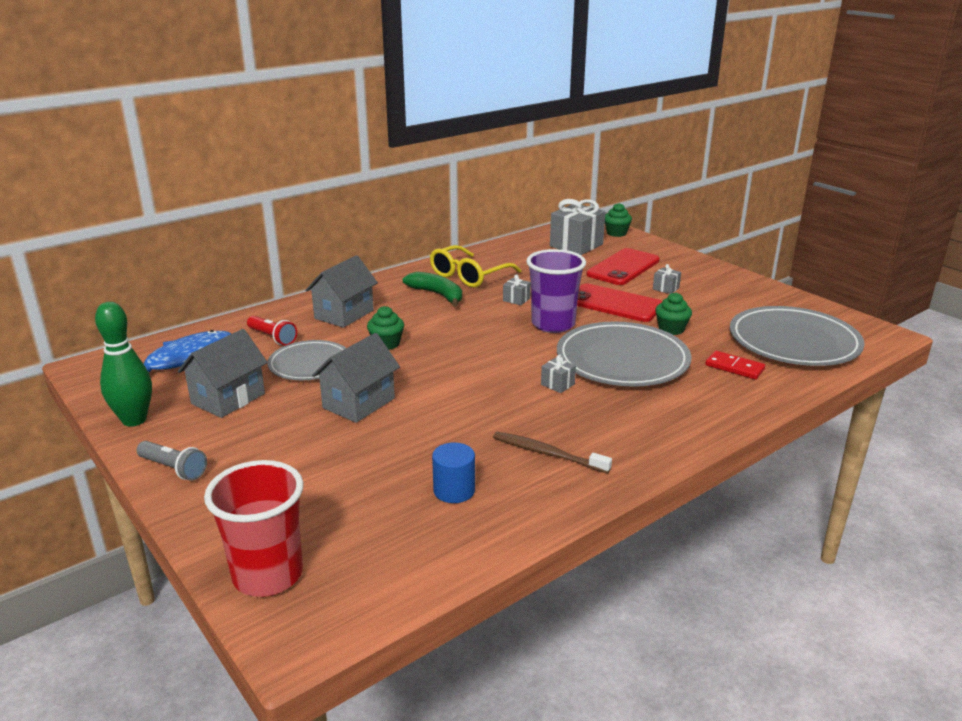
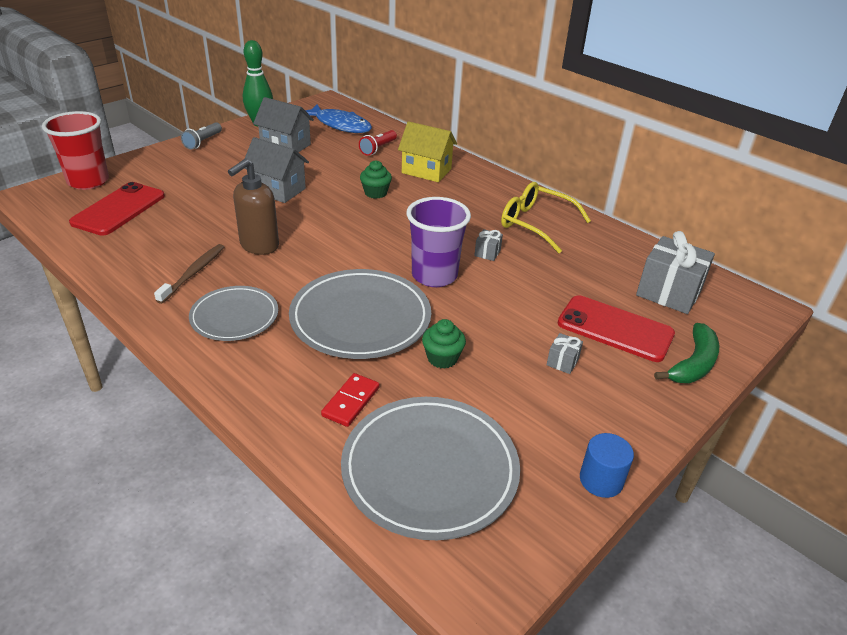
camera: 80 degrees right, 10 degrees up
(309, 364) = (337, 166): grey plate -> grey plate (234, 316)
(344, 314) = (426, 171): grey house -> yellow house
(437, 295) = (482, 210): green banana -> green banana (693, 364)
(454, 490) = (153, 234): blue cylinder -> blue cylinder (601, 480)
(492, 413) = (259, 246): none -> brown soap dispenser
(557, 384) = (308, 278): grey gift -> none
(614, 304) = (500, 317): red phone -> red phone (119, 209)
(616, 233) = (739, 327): green cupcake -> none

